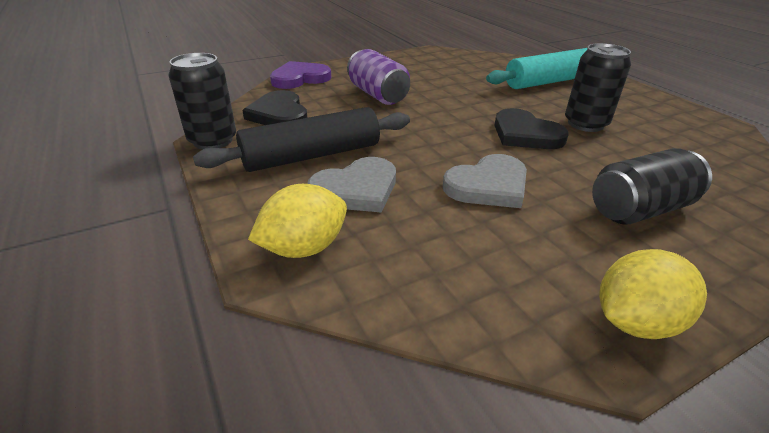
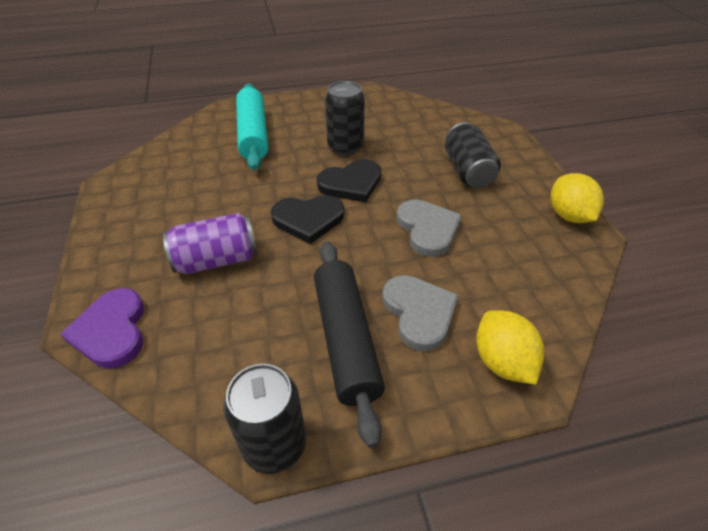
camera: 75 degrees left, 10 degrees up
(279, 114) = (225, 364): black heart -> black heart (308, 219)

